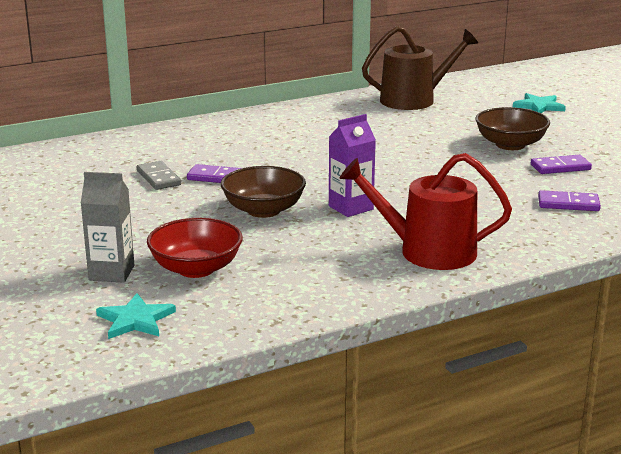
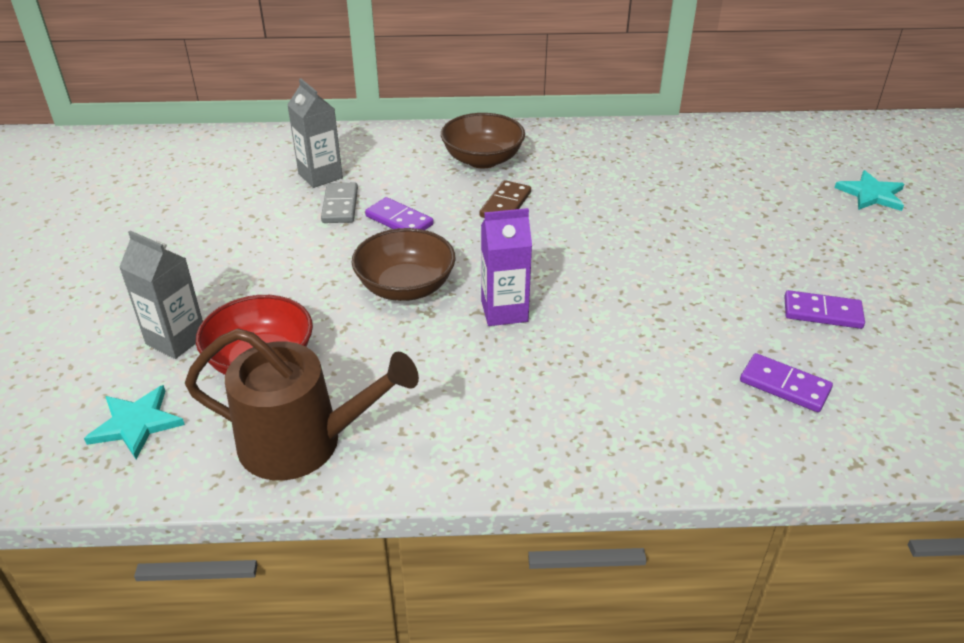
camera: 25 degrees right, 15 degrees up
(120, 165) = (320, 176): none -> grey carton
(291, 154) = (505, 204): none -> brown domino
(414, 100) = (716, 148): brown watering can -> brown watering can (303, 442)
(428, 251) = (536, 417): red watering can -> none
(510, 145) = (783, 254): brown bowl -> brown bowl (482, 160)

